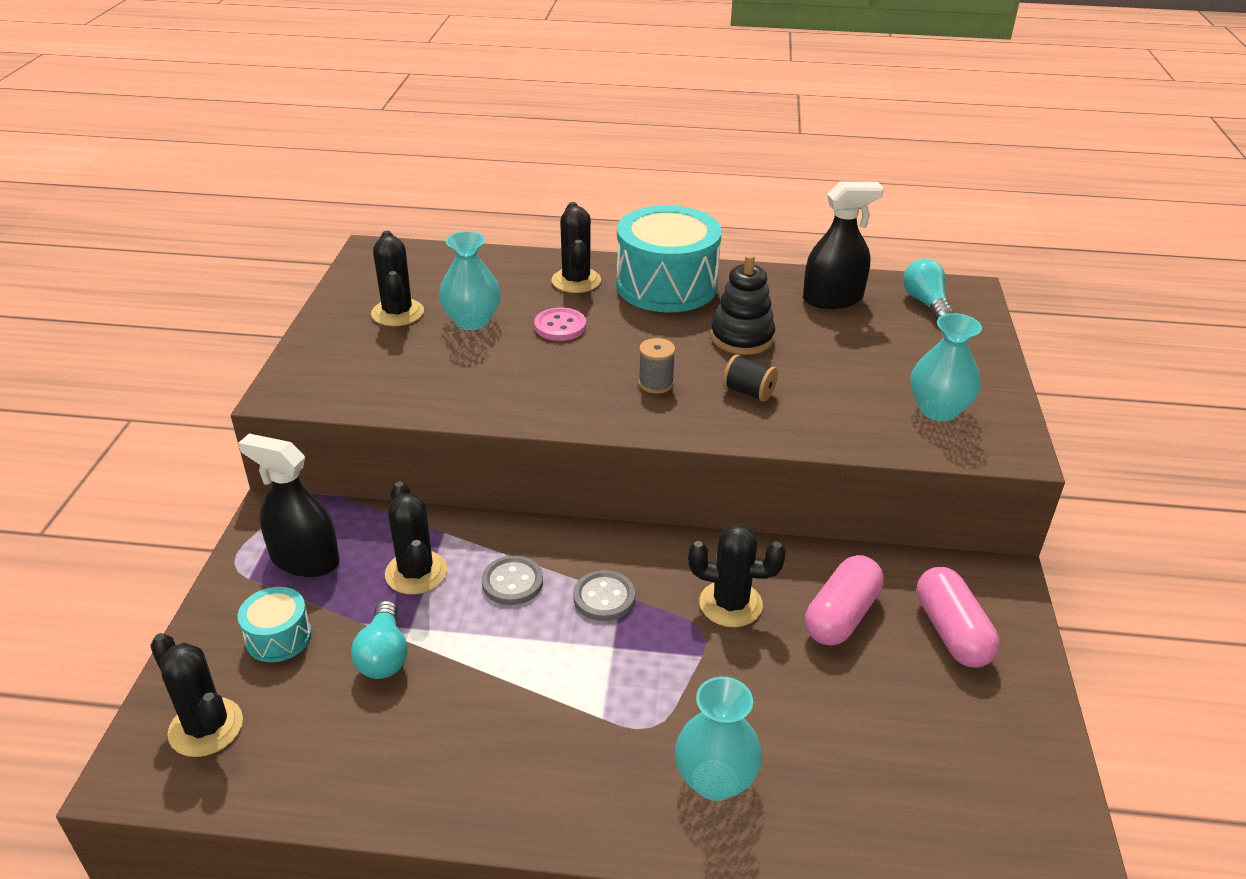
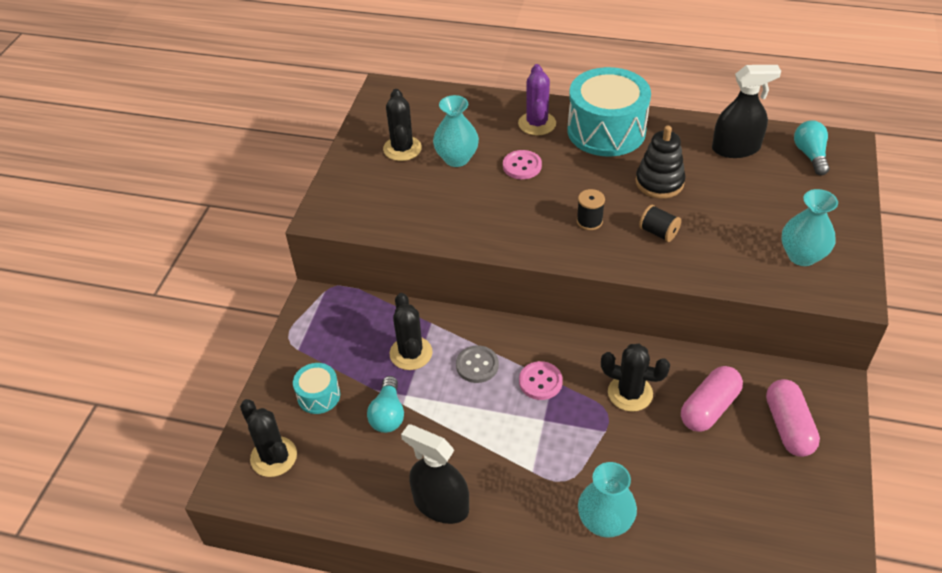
camera: 10 degrees right, 10 degrees up
(305, 559) = (335, 338): black spray bottle -> black spray bottle (441, 504)
(576, 281) = (537, 124): black cactus -> purple cactus
(604, 597) = (540, 382): grey button -> pink button
(656, 383) = (589, 221): grey spool -> black spool

